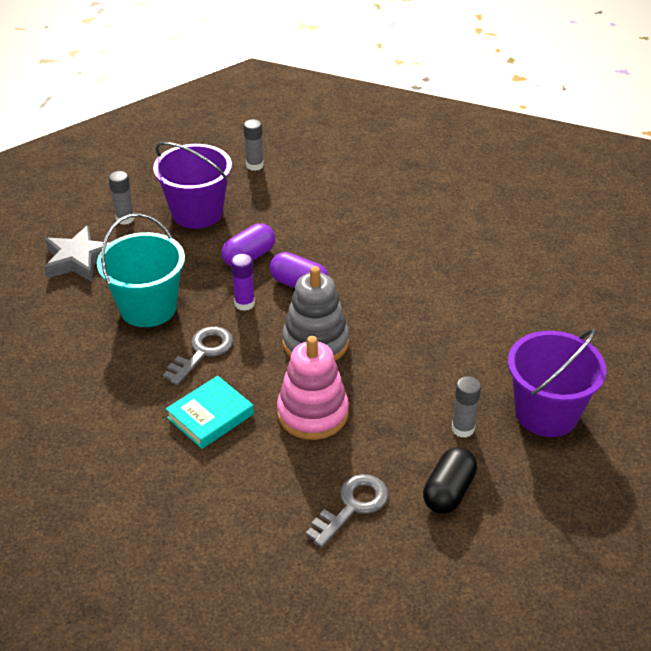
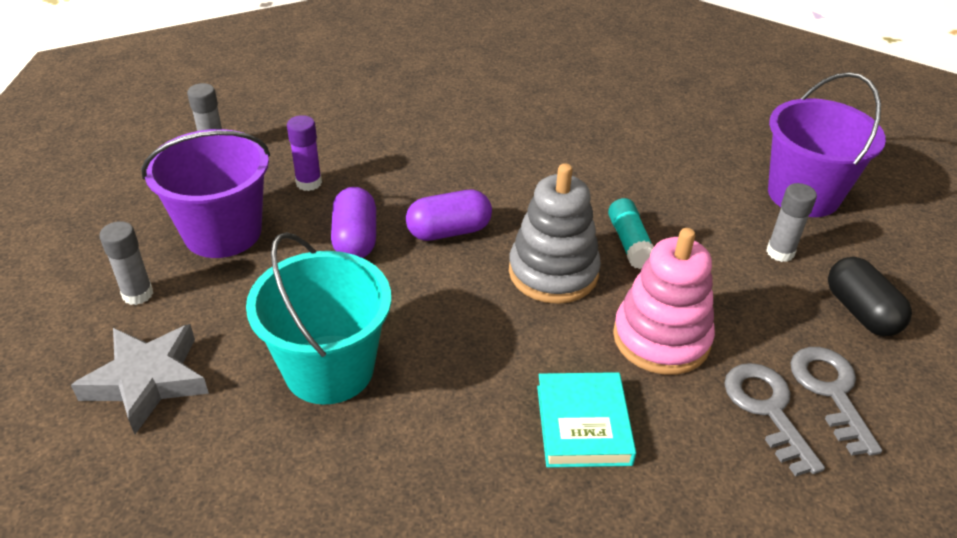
camera: 50 degrees left, 0 degrees up
(203, 352) = (466, 367): grey key -> grey key (767, 409)
(244, 303) = (426, 287): purple glue stick -> purple glue stick (309, 183)
(383, 358) = (629, 242): none -> turquoise glue stick

